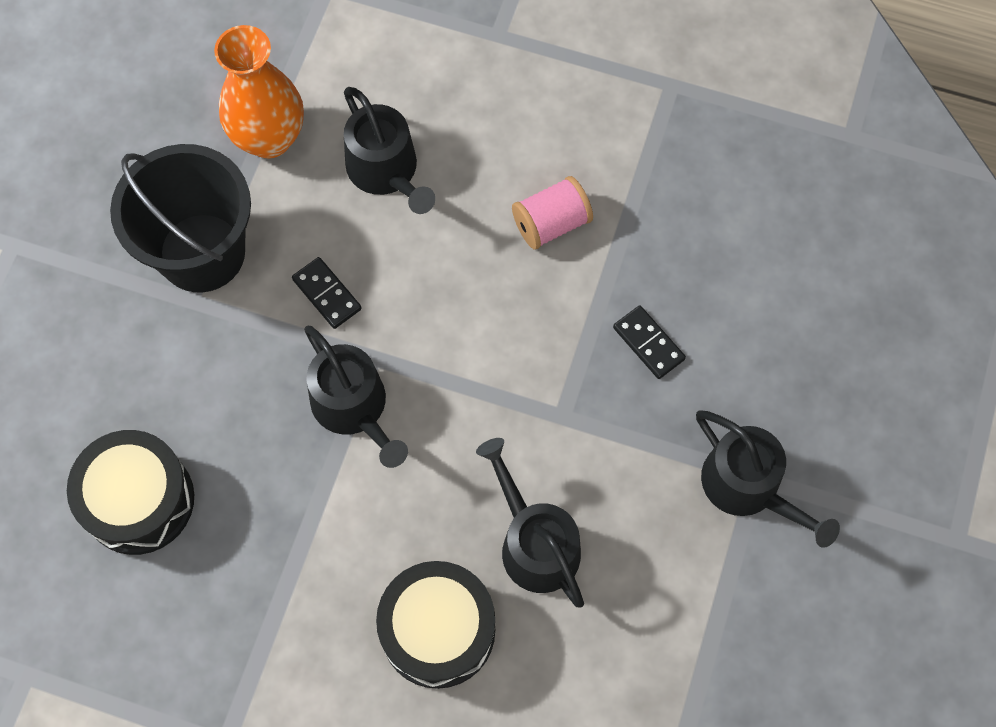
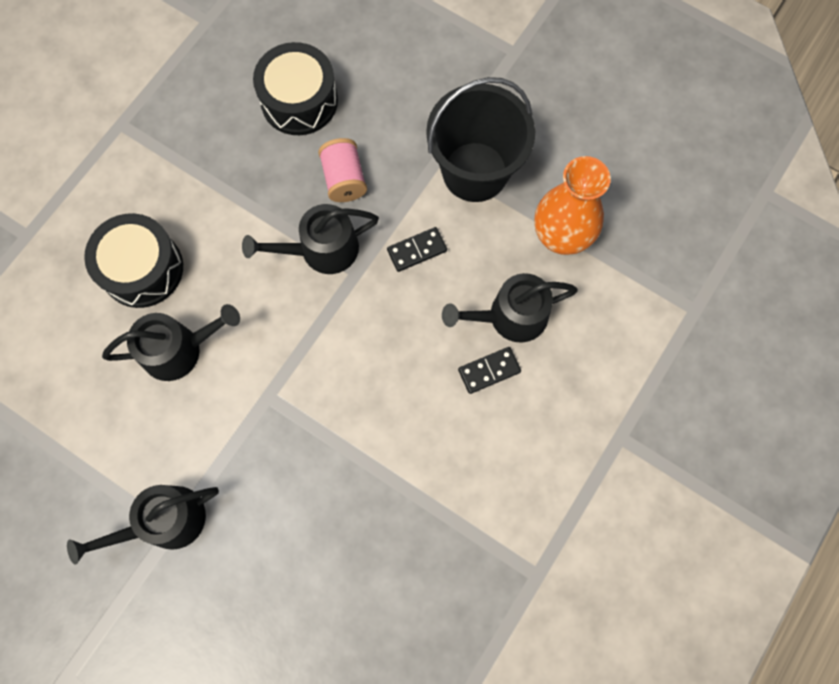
camera: 105 degrees right, 5 degrees up
(551, 224) = (430, 433): pink spool -> pink spool (344, 179)
(648, 343) = (305, 480): black domino -> black domino (489, 371)

